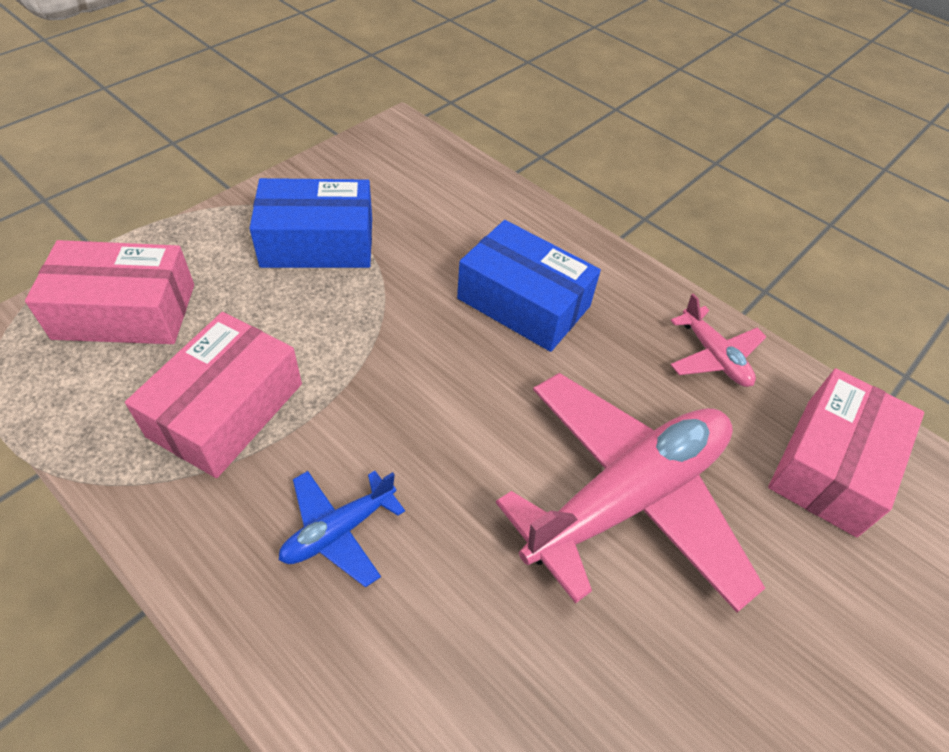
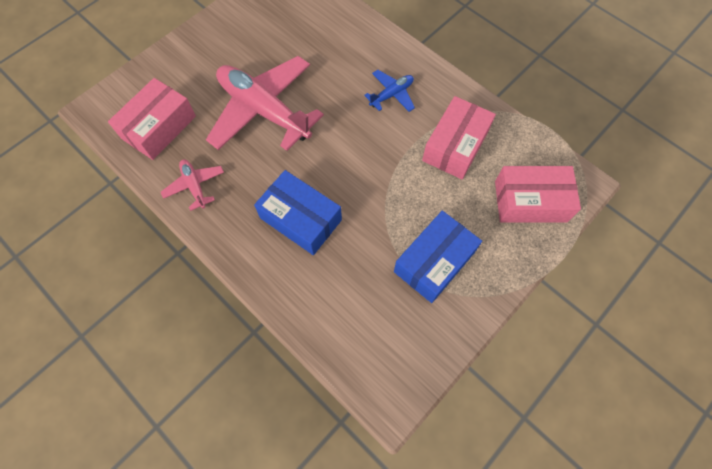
camera: 175 degrees left, 15 degrees up
(317, 242) = (434, 262): blue box -> blue box turned 45 degrees counterclockwise
(627, 497) = (264, 110): pink plane -> pink plane turned 75 degrees clockwise

